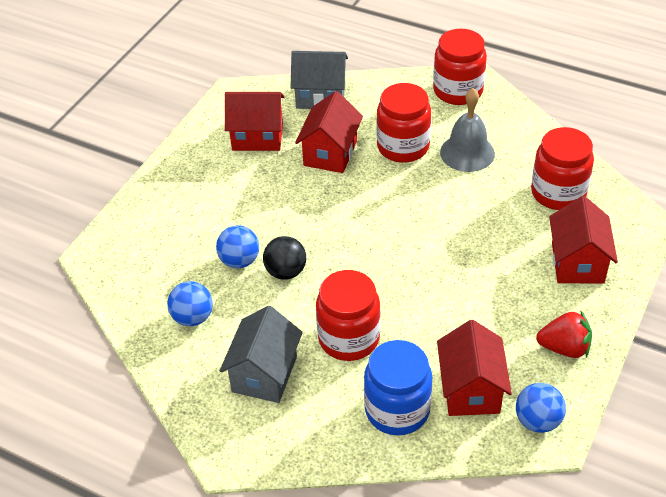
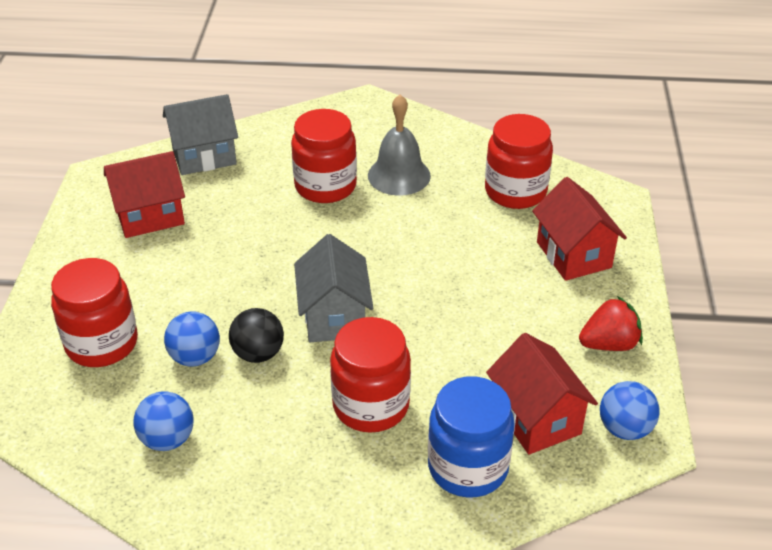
camera: 25 degrees left, 5 degrees down
(264, 374) = (291, 477): grey house -> grey house (334, 316)
(330, 153) = (246, 212): red house -> none
(458, 91) = (355, 117): red jar -> red jar (102, 343)

